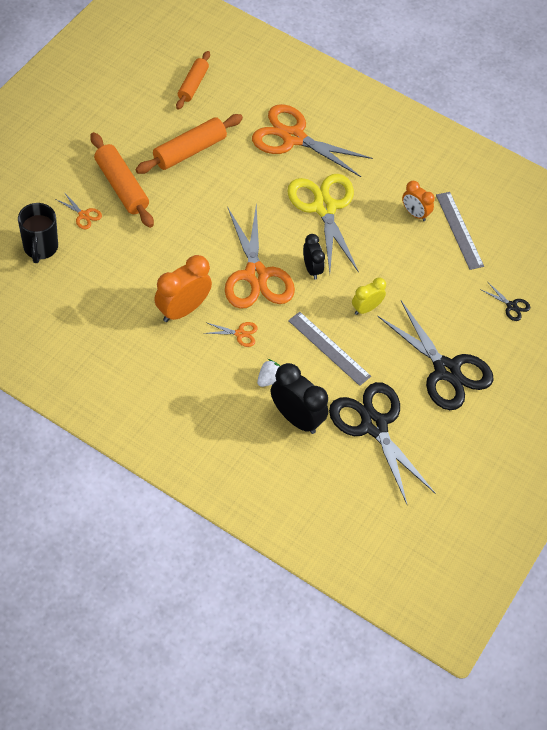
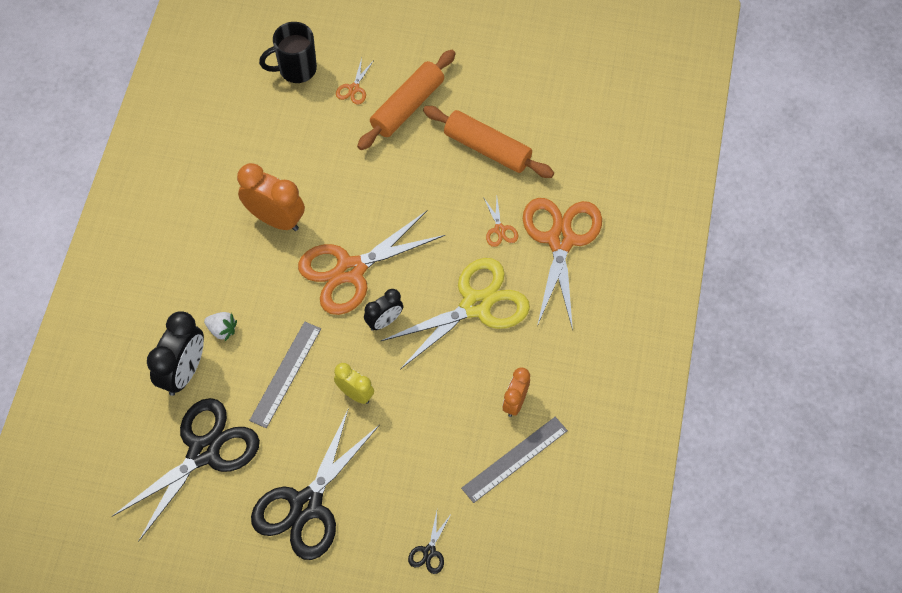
camera: 75 degrees right, 5 degrees up
(193, 85) = (582, 117): orange rolling pin -> none
(240, 334) = (268, 282): orange scissors -> orange scissors (499, 230)

